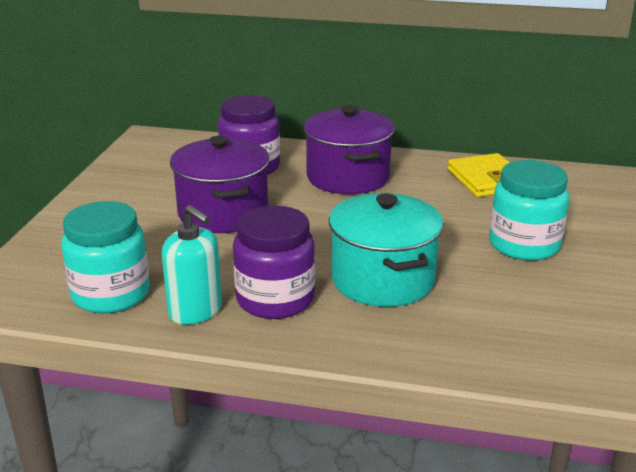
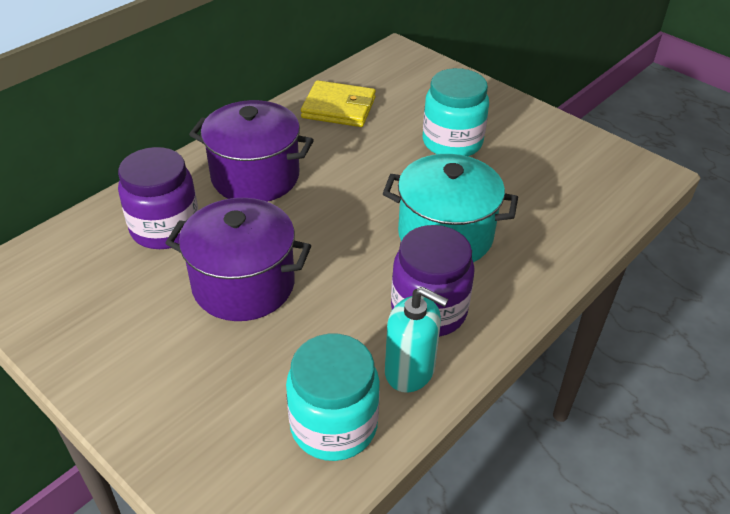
camera: 60 degrees left, 15 degrees up
(195, 311) = (410, 371): turquoise soap dispenser -> turquoise soap dispenser turned 45 degrees clockwise

